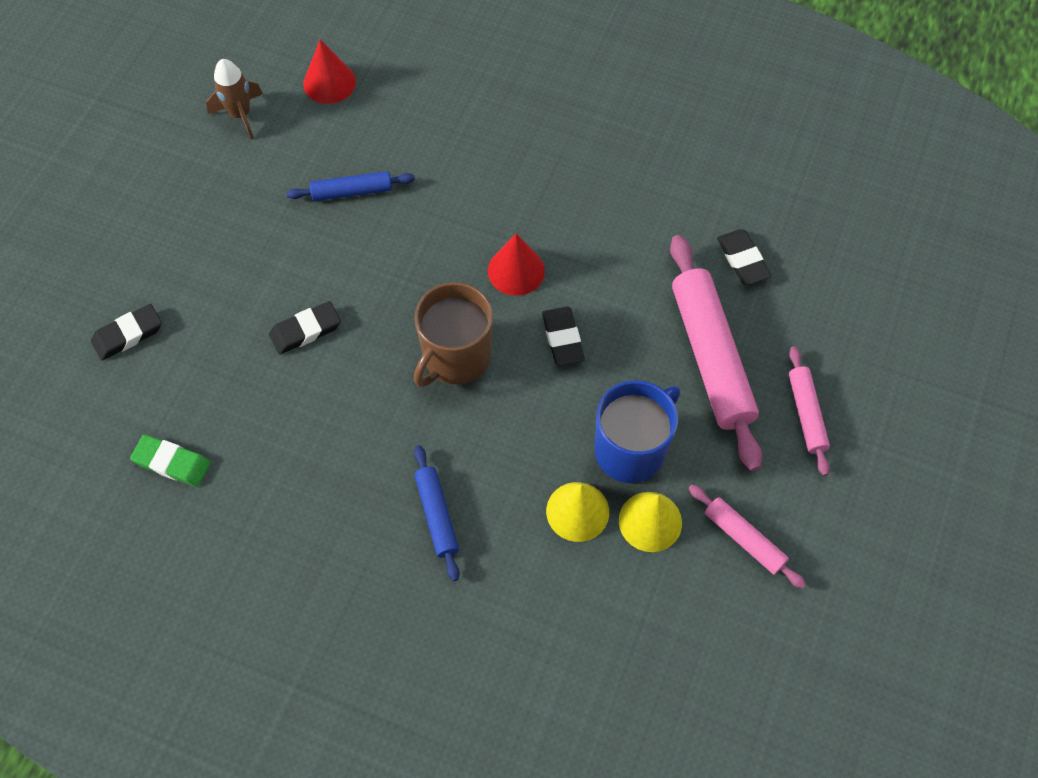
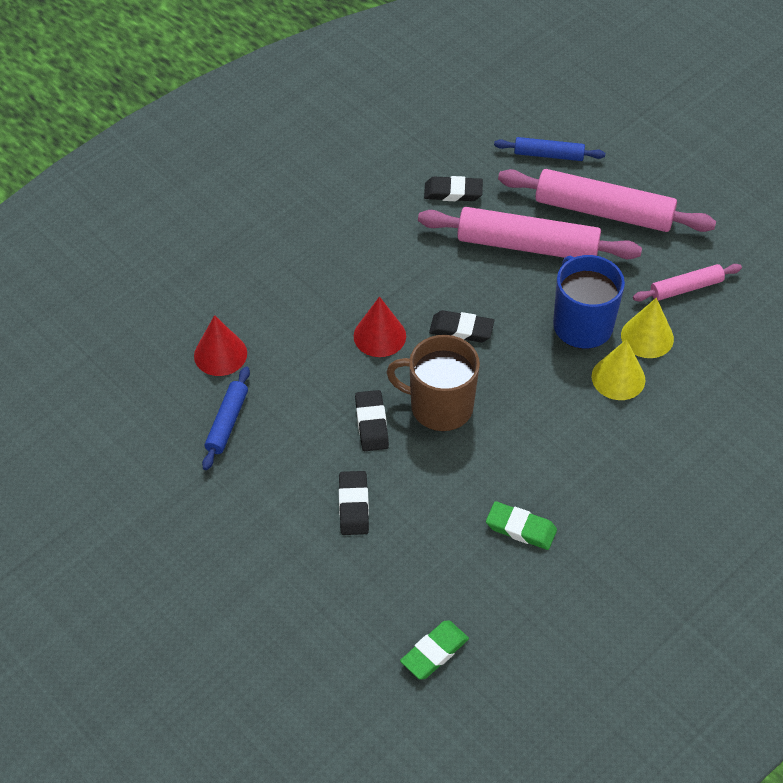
camera: 65 degrees left, 10 degrees down
(128, 334) = (278, 650): black eraser -> black eraser (371, 423)
(240, 115) = (81, 481): brown rocket -> none
(329, 82) = (92, 399): red cone -> red cone (220, 354)
(342, 486) = (521, 528): none -> green eraser
(436, 515) = (578, 471): blue rolling pin -> blue rolling pin (548, 155)
(456, 357) = (440, 406): brown mug -> brown mug turned 135 degrees clockwise
(806, 414) = (603, 211): pink rolling pin -> pink rolling pin, size x1.92

